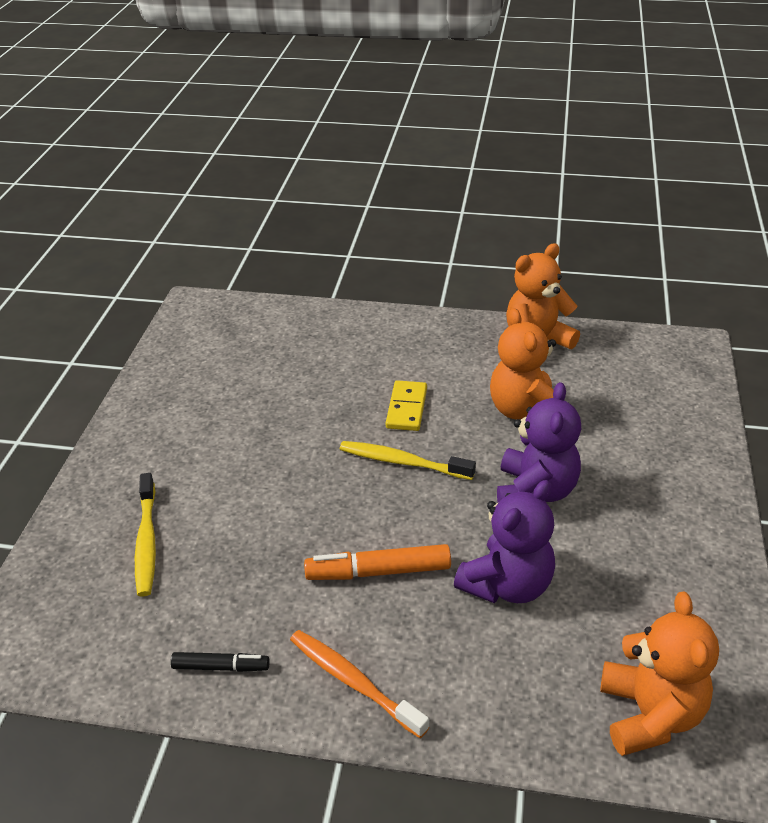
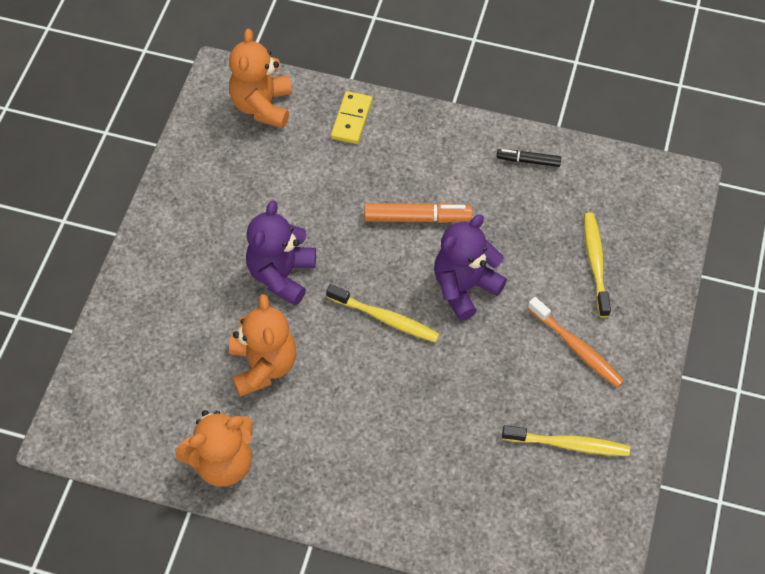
camera: 175 degrees left, 20 degrees up
(207, 382) = (568, 444): none -> yellow toothbrush
(353, 682) = (441, 143): orange toothbrush -> orange toothbrush (577, 347)
(407, 408) = (372, 383): yellow domino -> yellow domino (351, 119)
(507, 585) = (326, 197): purple teddy bear -> purple teddy bear (464, 287)

